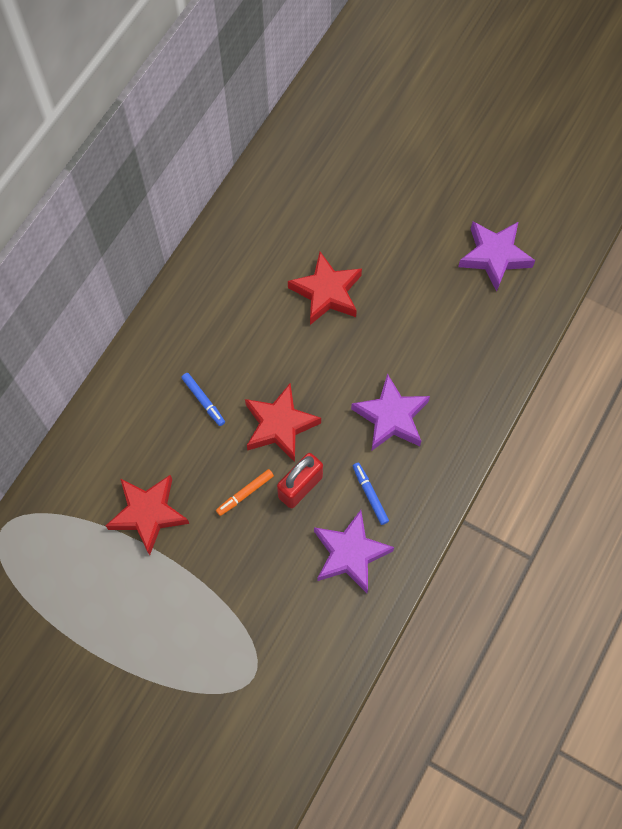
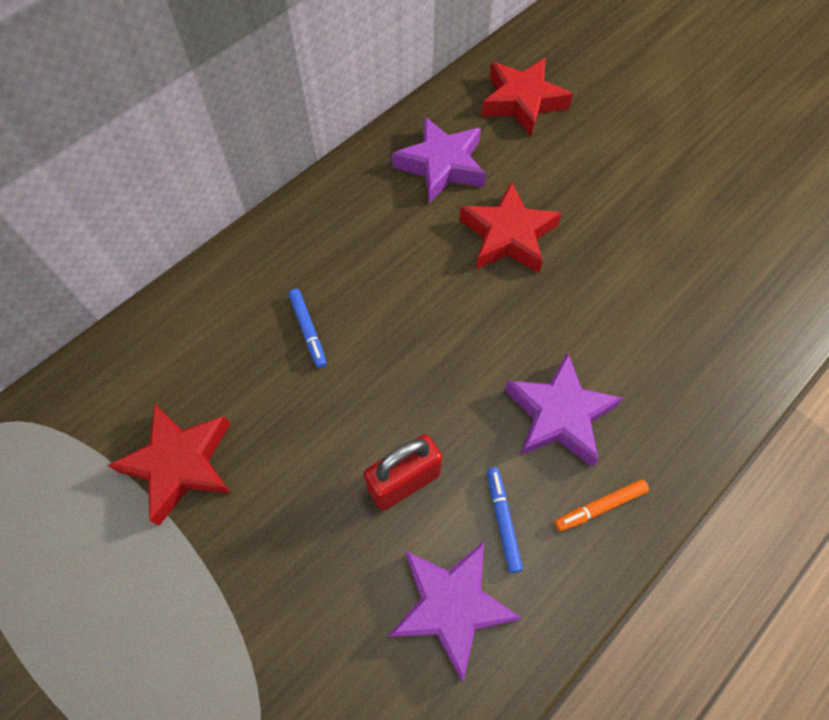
camera: 15 degrees right, 5 degrees down
(245, 494) = (323, 471): orange marker -> orange marker (600, 507)
(279, 425) = (399, 388): red star -> red star (522, 102)
(494, 256) = (740, 241): purple star -> purple star (441, 165)

